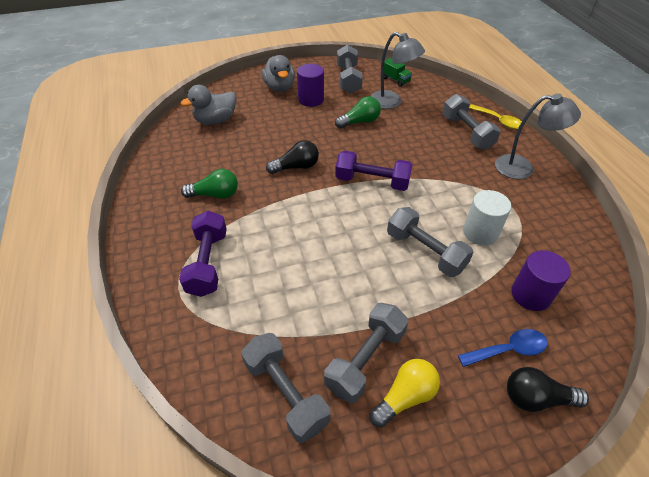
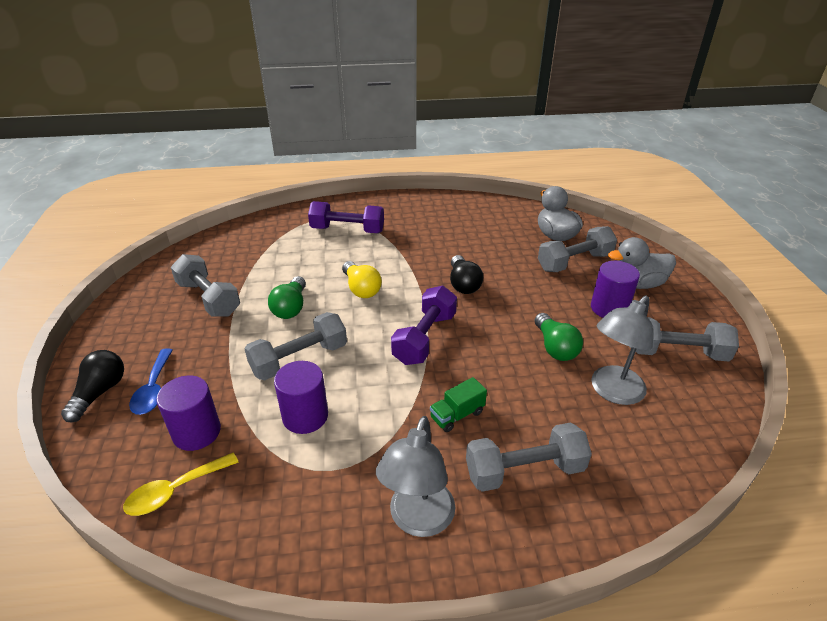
camera: 100 degrees right, 10 degrees down
(215, 195) = (430, 234): green light bulb -> green light bulb (291, 307)
(286, 393) = (210, 259): grey dumbbell -> grey dumbbell (574, 262)
(395, 80) = (689, 412): green truck -> green truck (457, 415)
(405, 397) = (164, 314): yellow light bulb -> yellow light bulb (361, 289)
(480, 232) = (305, 416): white cylinder -> purple cylinder
(498, 121) = (562, 537): yellow spoon -> yellow spoon (175, 491)

